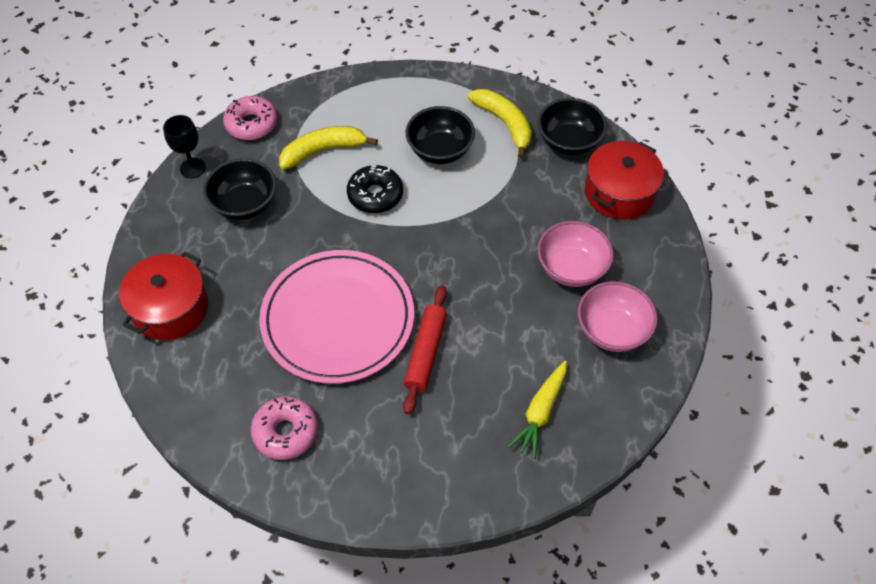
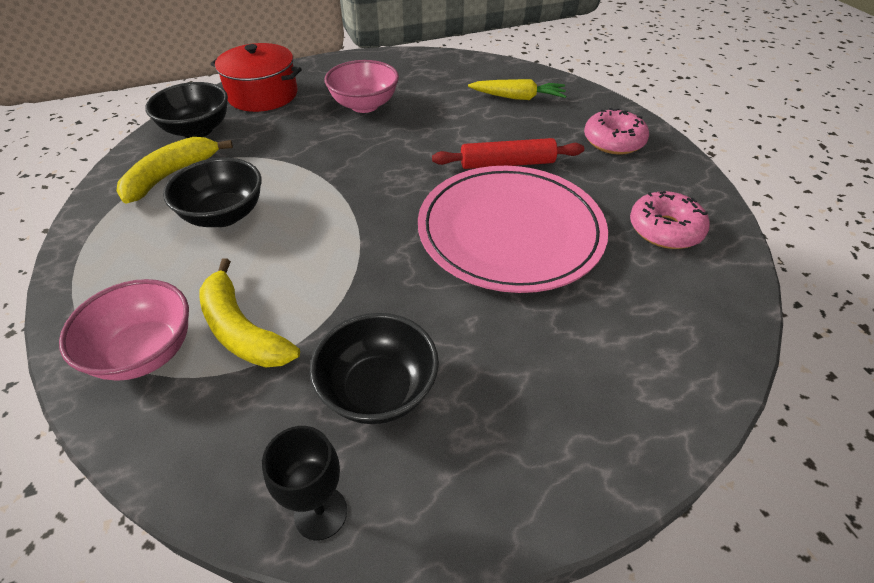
camera: 110 degrees left, 10 degrees down
(170, 308) = (607, 406): red pot -> none
(251, 124) = (190, 456): pink donut -> pink donut (613, 141)
(375, 195) = (314, 251): black donut -> none
(612, 330) = (419, 79): pink bowl -> pink bowl (145, 352)

